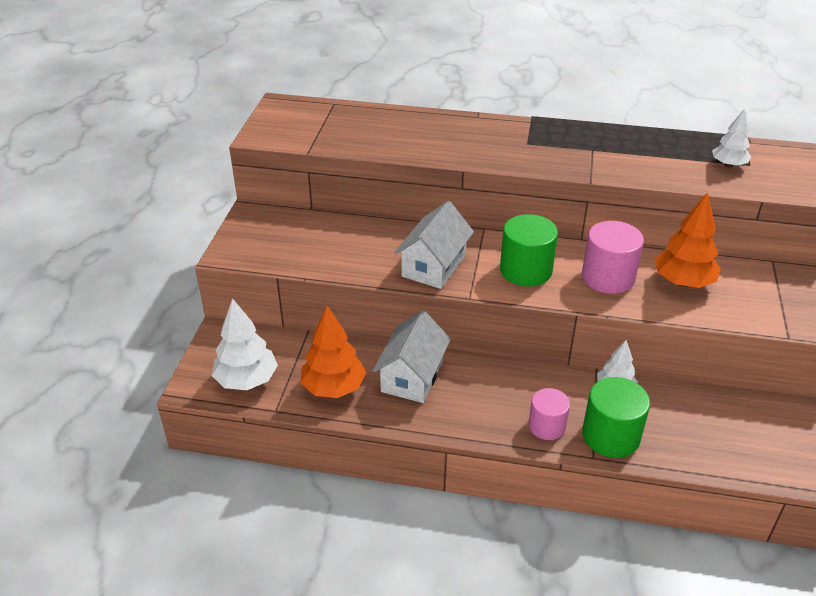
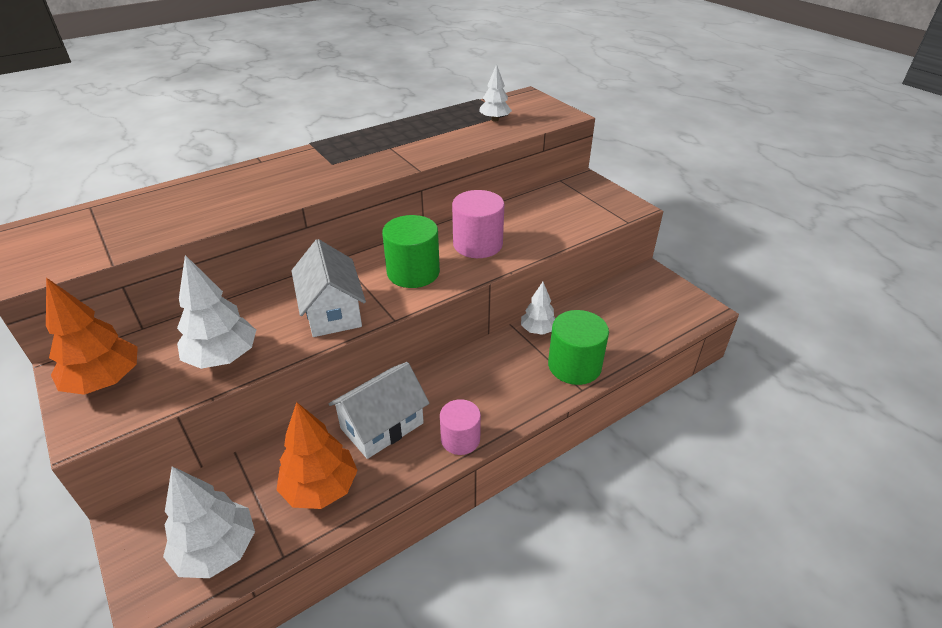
camera: 45 degrees left, 0 degrees up
(335, 256) = (223, 357): none -> white tree
(412, 376) = (382, 425): white house -> white house turned 75 degrees clockwise
(547, 426) = (527, 390): pink cylinder -> pink cylinder (460, 439)
(683, 282) = (528, 221): orange tree -> orange tree (105, 381)

